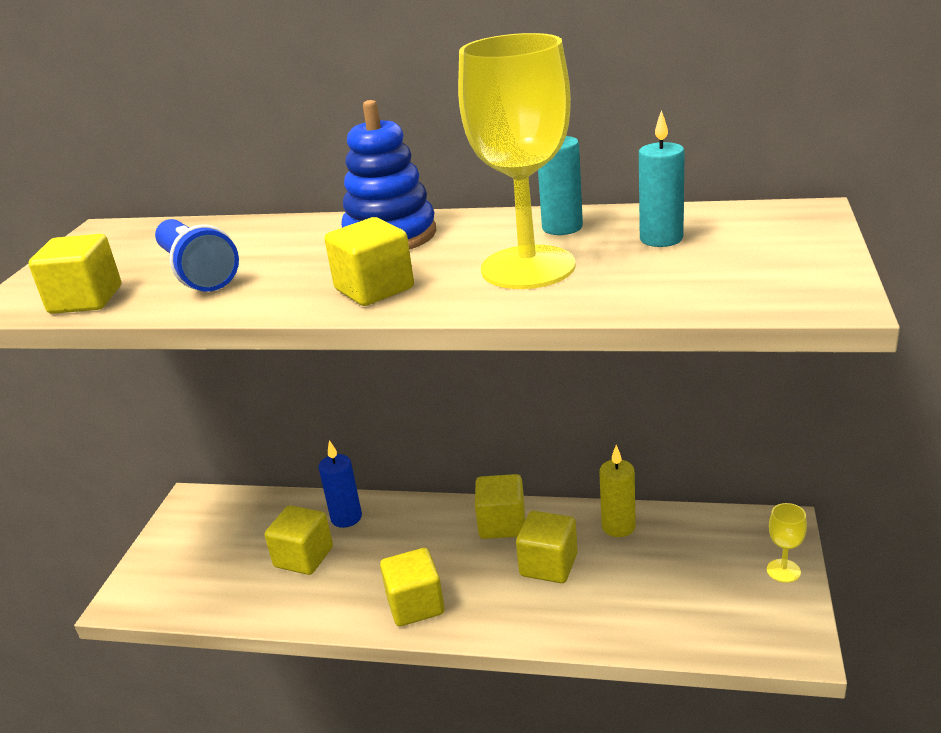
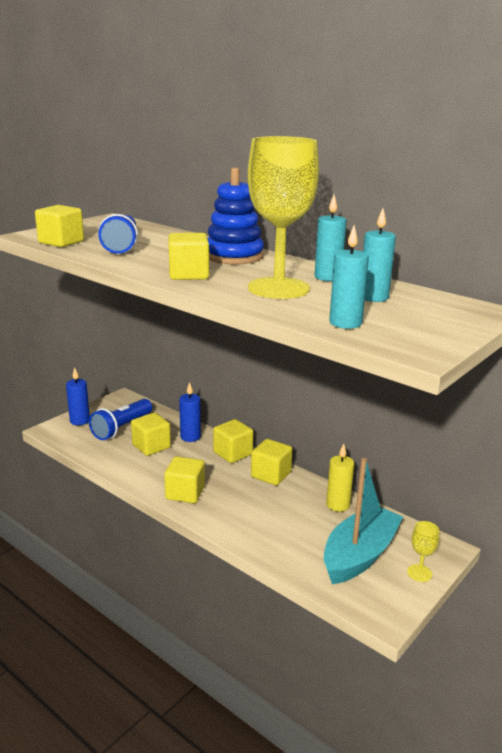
camera: 25 degrees right, 5 degrees down
(156, 566) = (80, 421): none -> blue candle
(233, 548) = (121, 428): none -> blue flashlight
(548, 565) = (276, 506): yellow cube -> yellow cube (233, 453)
(689, 291) = (345, 323): none -> turquoise candle
(702, 582) = (359, 555): none -> turquoise boat

